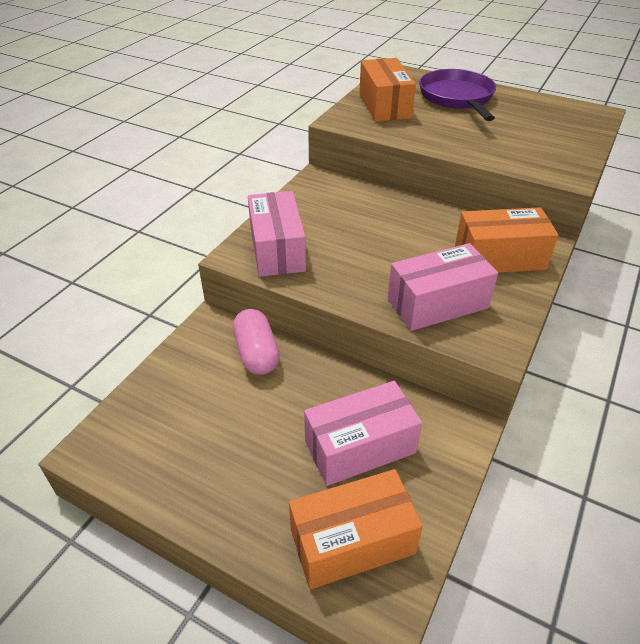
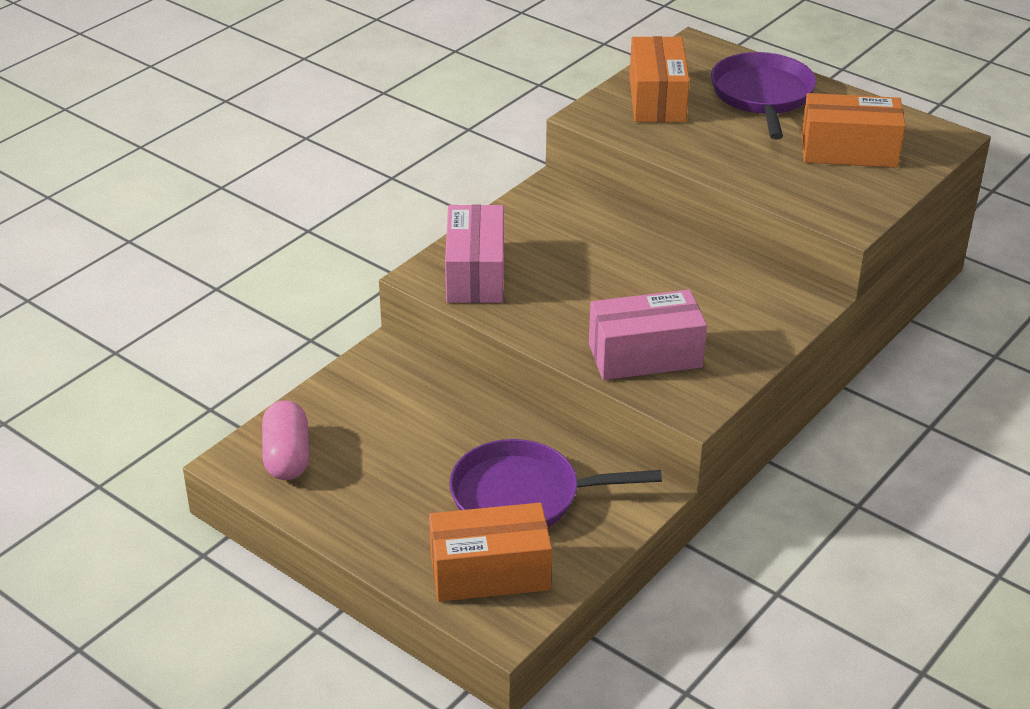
camera: 10 degrees right, 5 degrees down
(257, 353) = (431, 392): pink capsule -> pink capsule (287, 456)
(360, 447) = (523, 496): pink box -> purple pan
(499, 257) = (743, 313): orange box -> orange box (849, 151)

